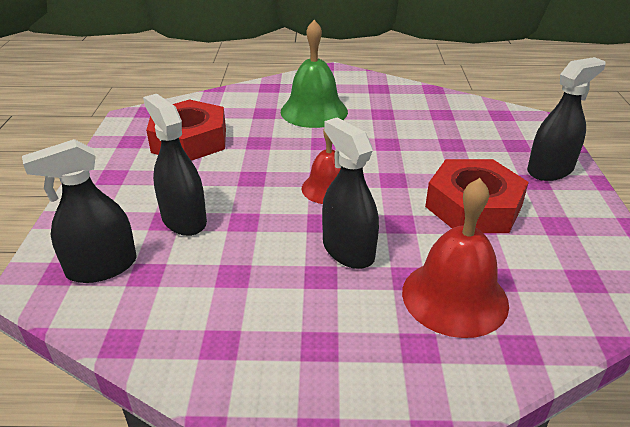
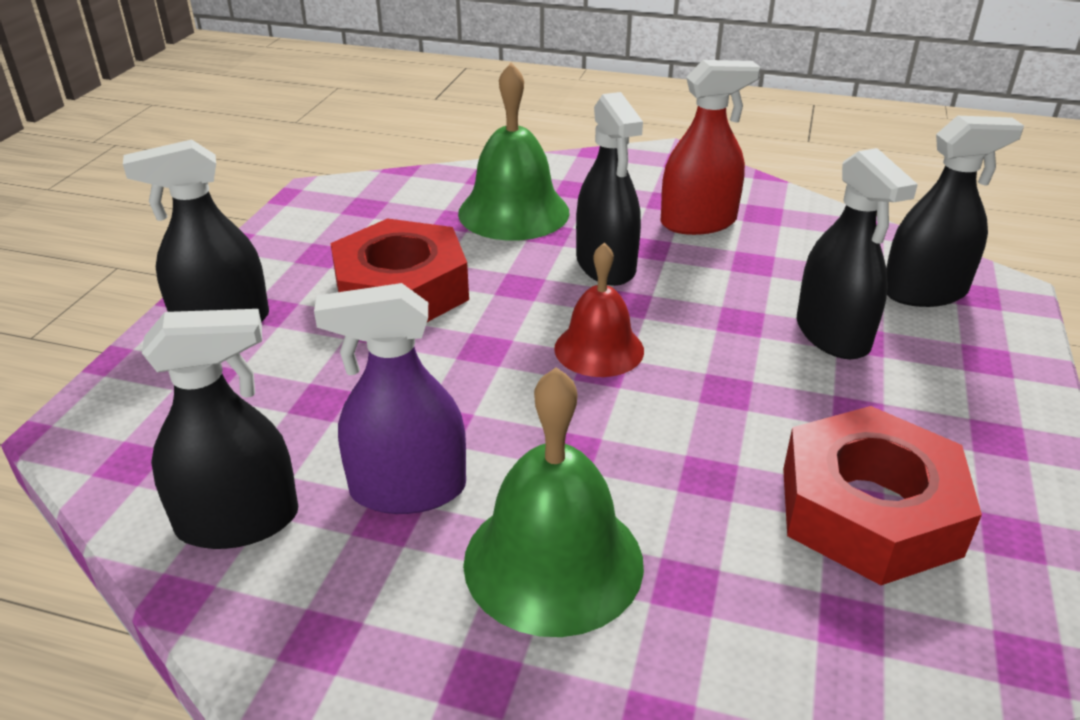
camera: 165 degrees left, 0 degrees up
(283, 316) = (698, 222): none -> red spray bottle
(382, 121) = (408, 489): none -> purple spray bottle
(436, 105) = (238, 521): none -> black spray bottle
(454, 297) = (513, 212): red bell -> green bell

